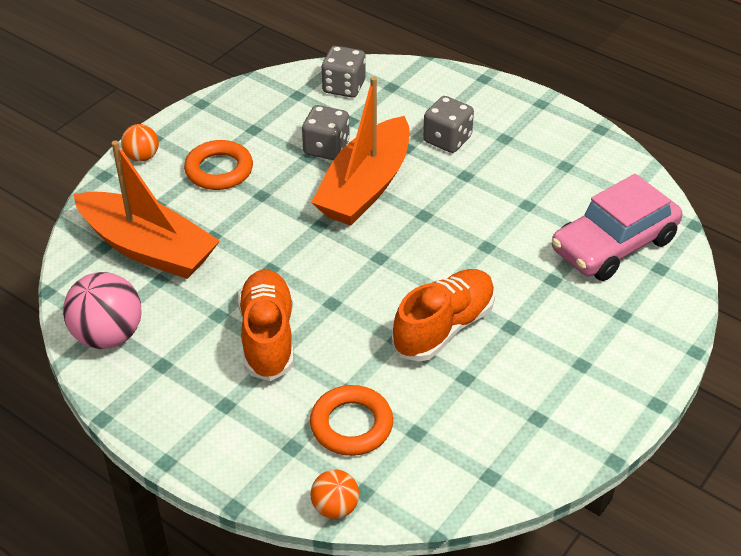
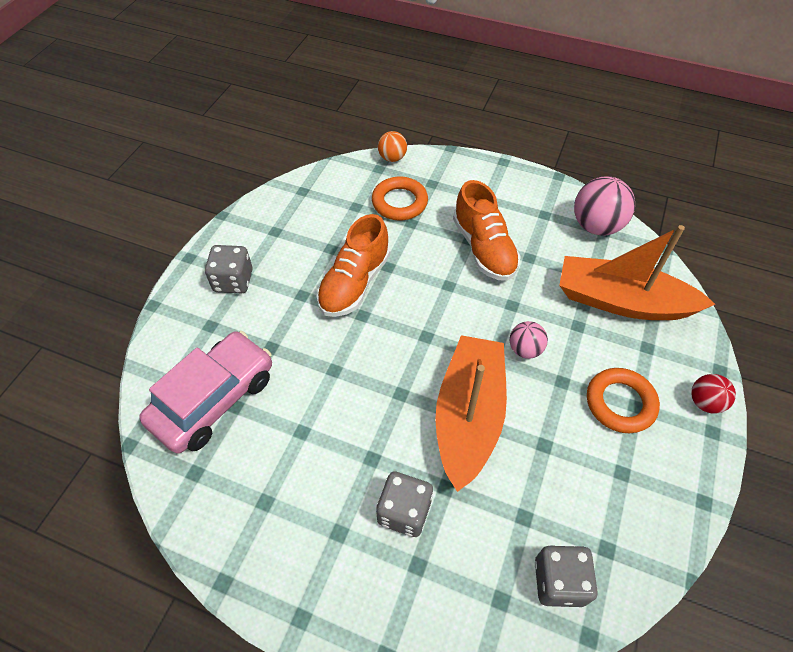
camera: 165 degrees right, 10 degrees up
(142, 157) = (704, 402): orange ball -> red ball
(281, 226) = (525, 349): none -> pink ball
(326, 148) = (531, 462): grey dice -> grey dice (233, 281)

